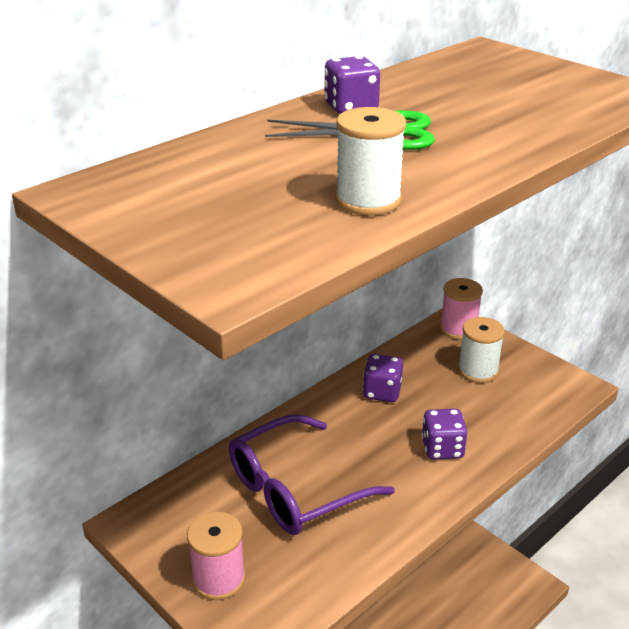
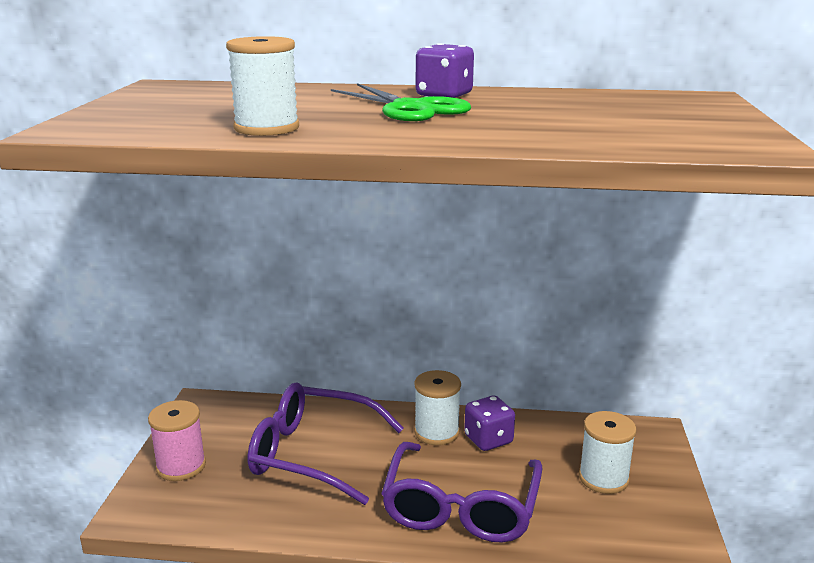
camera: 50 degrees right, 10 degrees down
(344, 410) = (436, 432): none -> white spool
(442, 449) = (461, 507): purple dice -> purple glasses
(458, 329) = (646, 439): pink spool -> none

